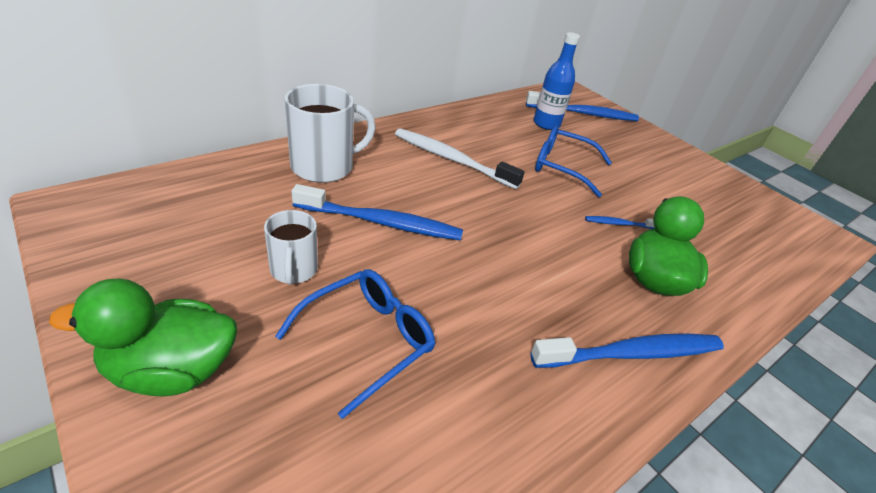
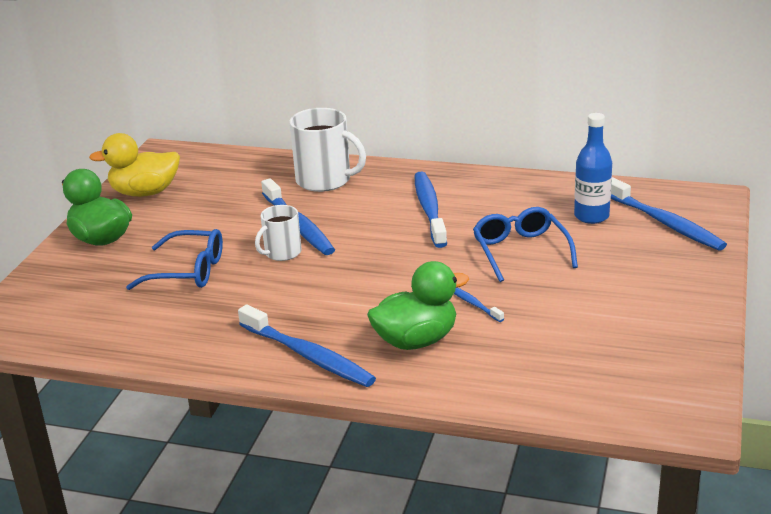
camera: 60 degrees right, 10 degrees down
(132, 268) = (145, 193): none -> yellow duck
(294, 270) = (209, 226): white mug -> white mug (282, 253)
(451, 159) = (429, 209): white toothbrush -> blue toothbrush

